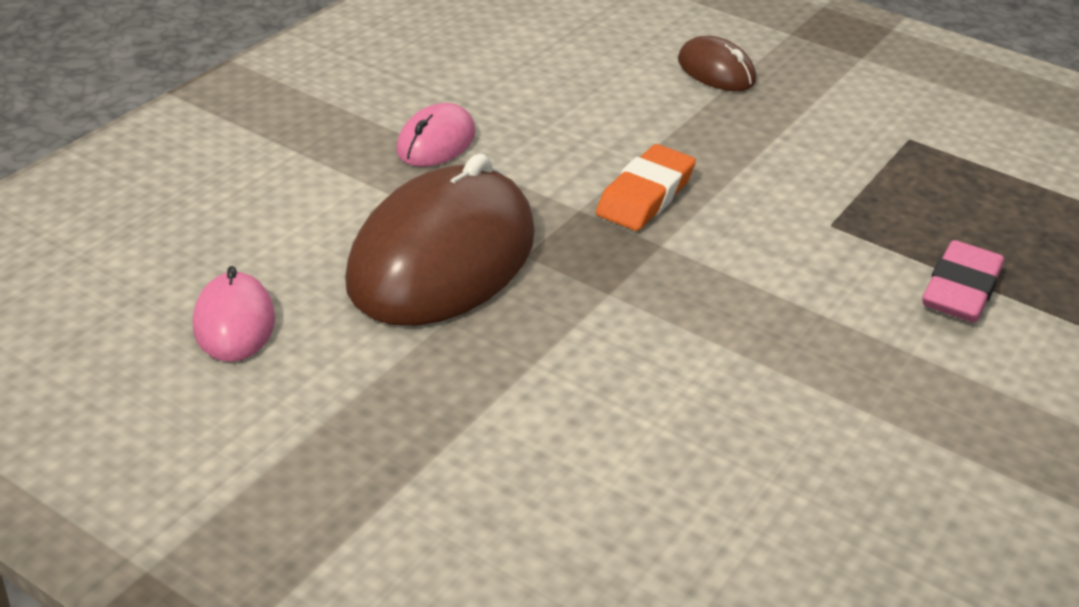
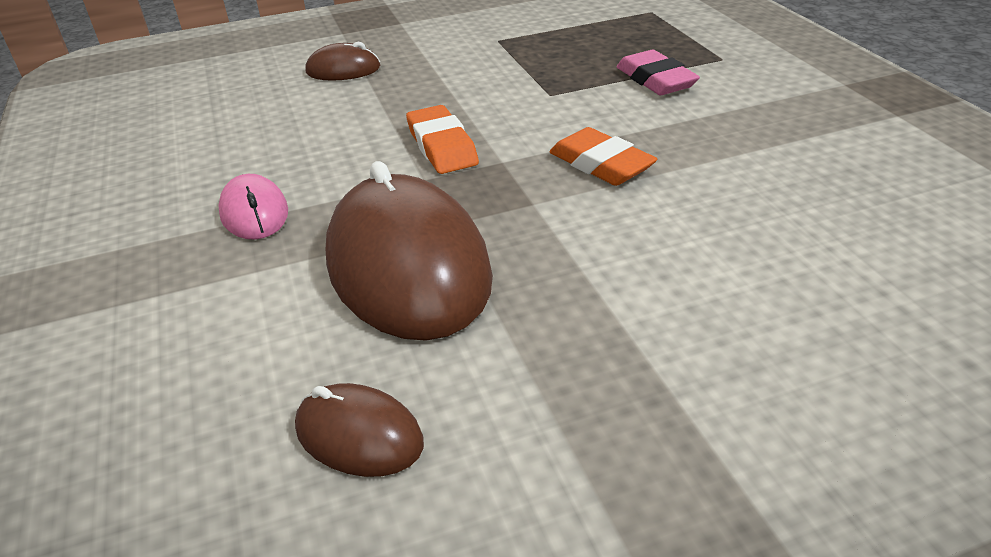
camera: 50 degrees left, 0 degrees up
(234, 322) = (359, 435): pink mouse -> brown mouse
(725, 312) = (601, 164): none -> orange eraser

